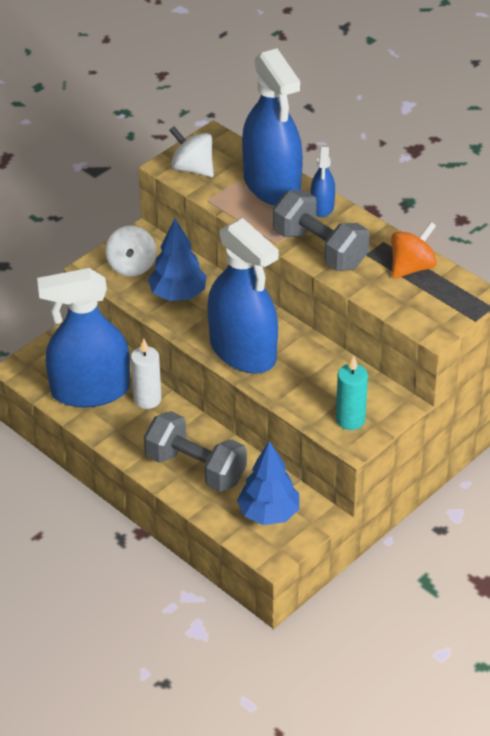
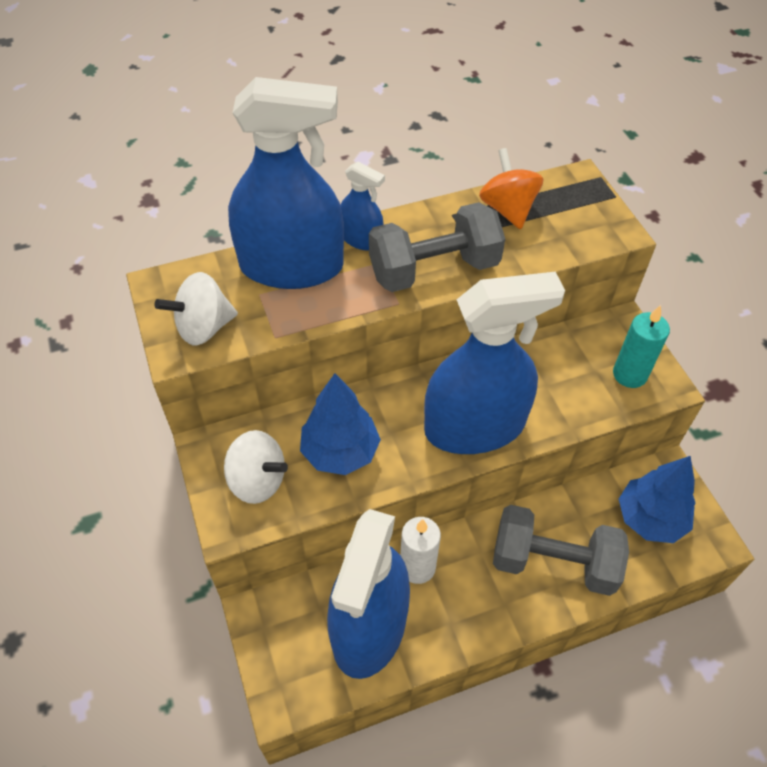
camera: 65 degrees left, 10 degrees up
(195, 468) = (553, 562): grey dumbbell -> grey dumbbell turned 45 degrees clockwise

